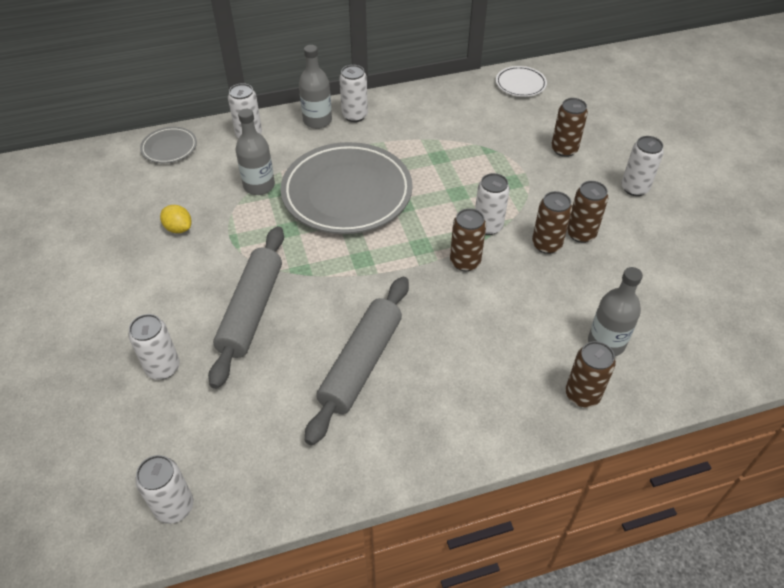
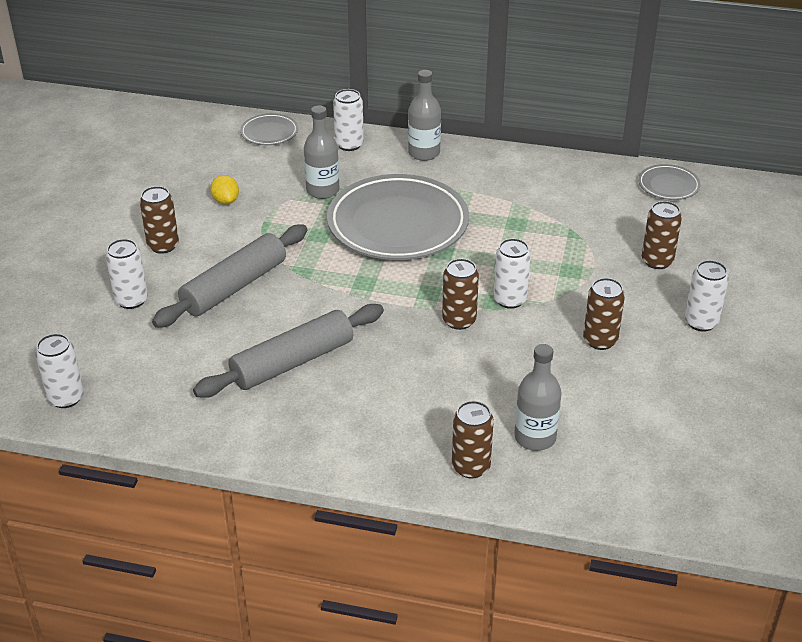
camera: 30 degrees right, 10 degrees down
(354, 115) = (464, 160): white can -> none
(520, 84) = (668, 185): white plate -> grey plate
(546, 244) = (554, 336): brown can -> brown can (163, 245)

